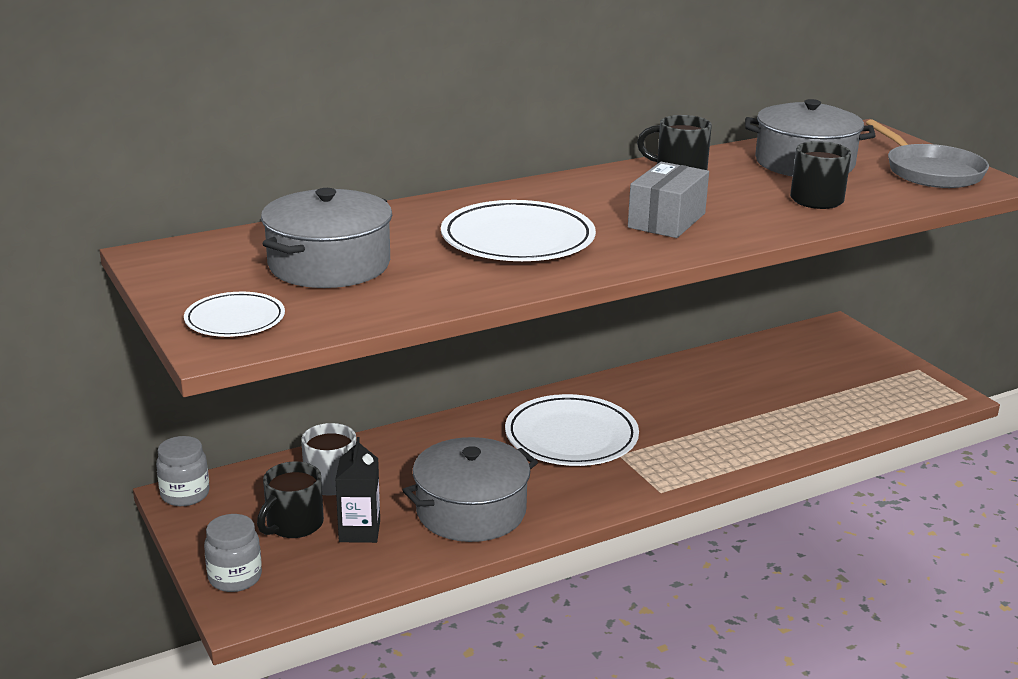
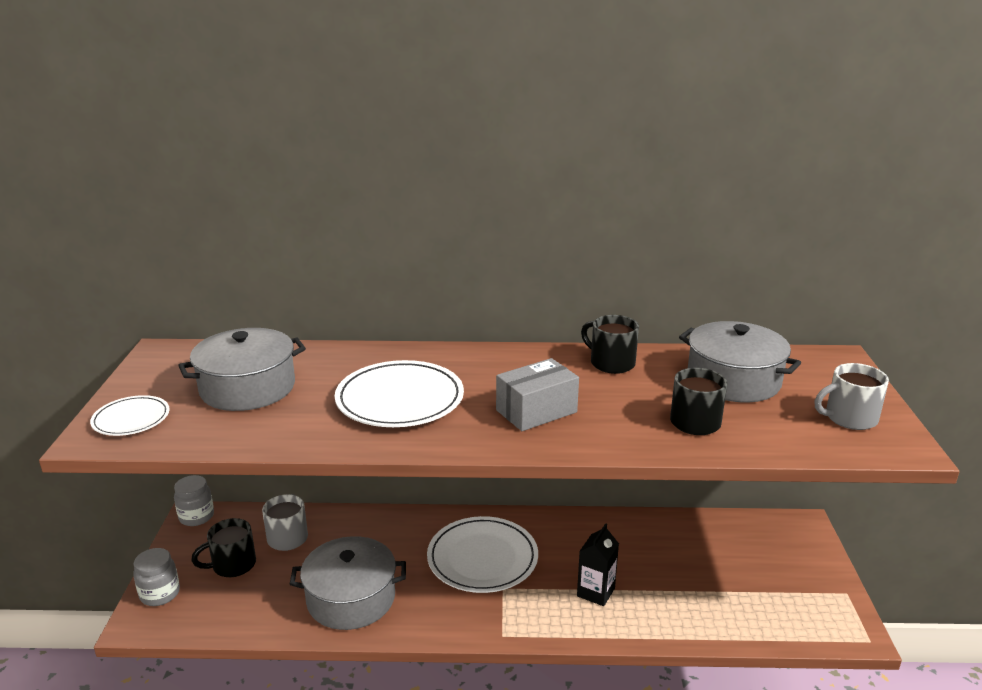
camera: 30 degrees right, 0 degrees up
(359, 531) = (265, 587): black carton -> black carton (596, 592)
(930, 172) = (849, 418): grey pan -> grey mug

